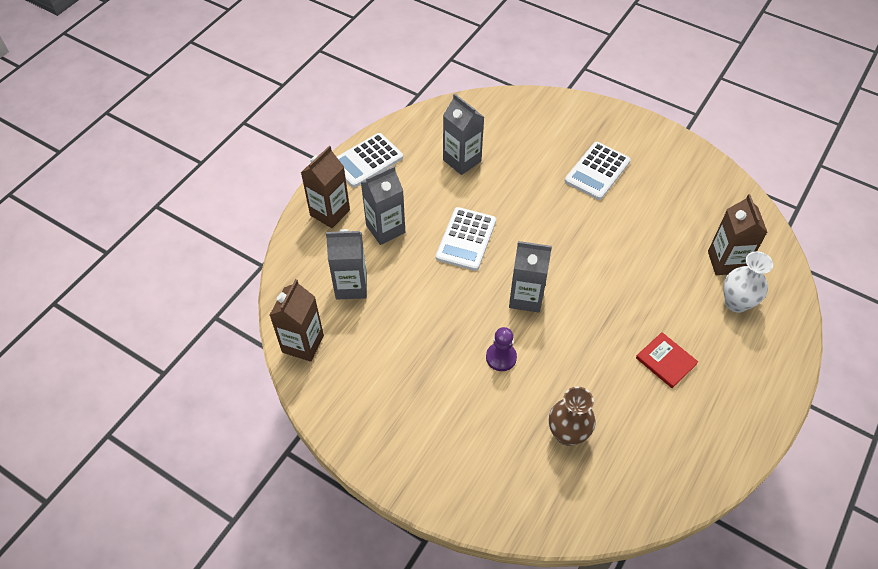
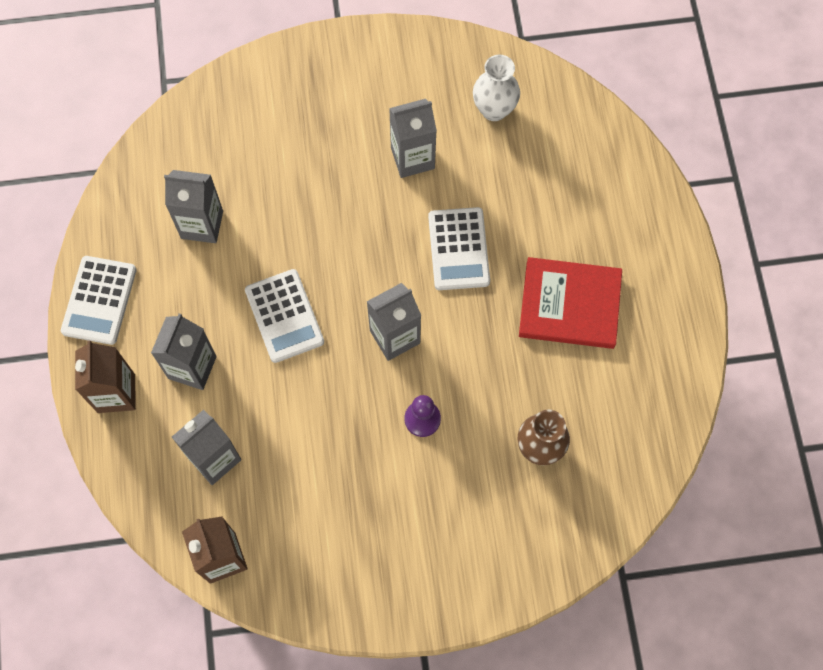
camera: 40 degrees left, 15 degrees up
(597, 171) = (351, 135): white calculator -> white calculator (459, 249)
(627, 207) = (412, 158): none -> grey carton
(666, 361) = (569, 305): red book -> red book, size x1.79
(726, 262) = (548, 153): brown carton -> none
(736, 303) = (587, 193): white vase -> white vase (494, 109)

